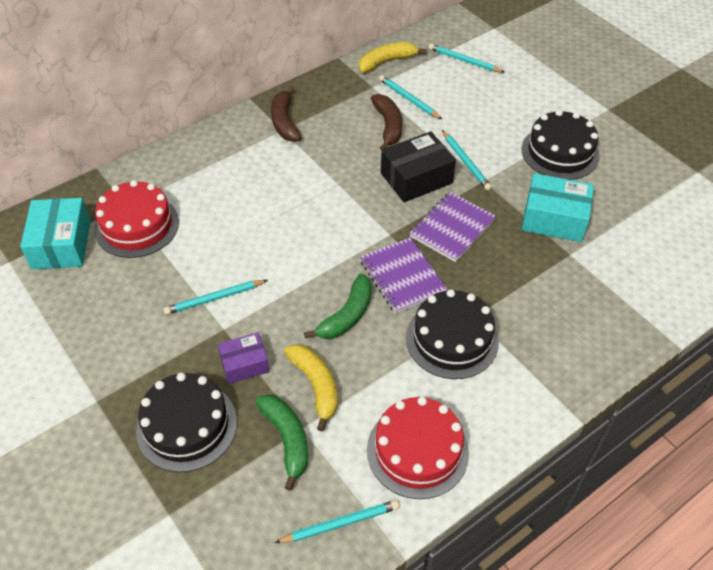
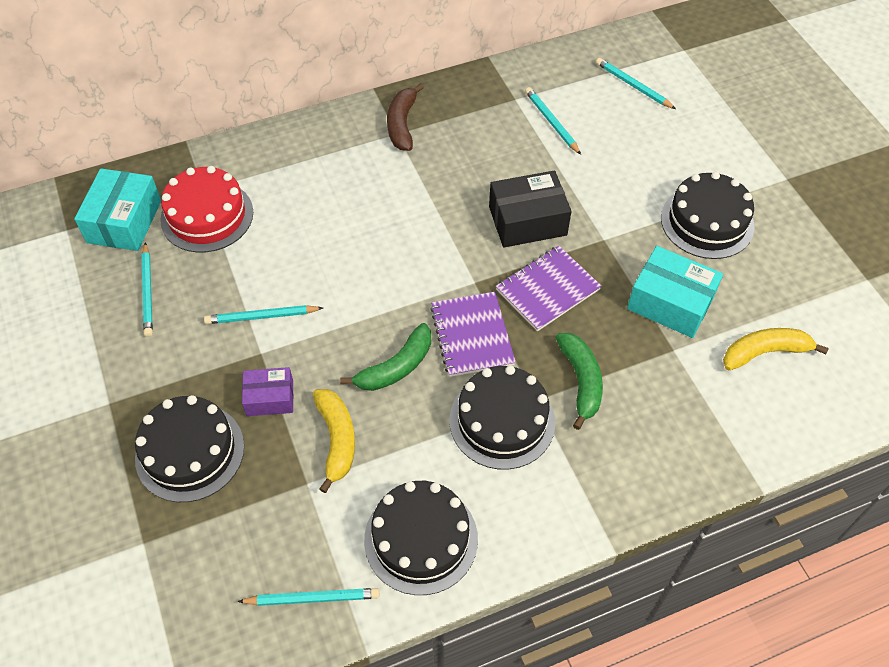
camera: 15 degrees right, 5 degrees up
(287, 439) = (287, 492): green banana -> green banana (581, 381)
(386, 62) = (541, 71): yellow banana -> yellow banana (764, 352)
(388, 126) = (517, 151): brown banana -> none
(417, 451) = (421, 539): red cake -> black cake
(465, 162) = (591, 212): turquoise pencil -> turquoise pencil (148, 292)

